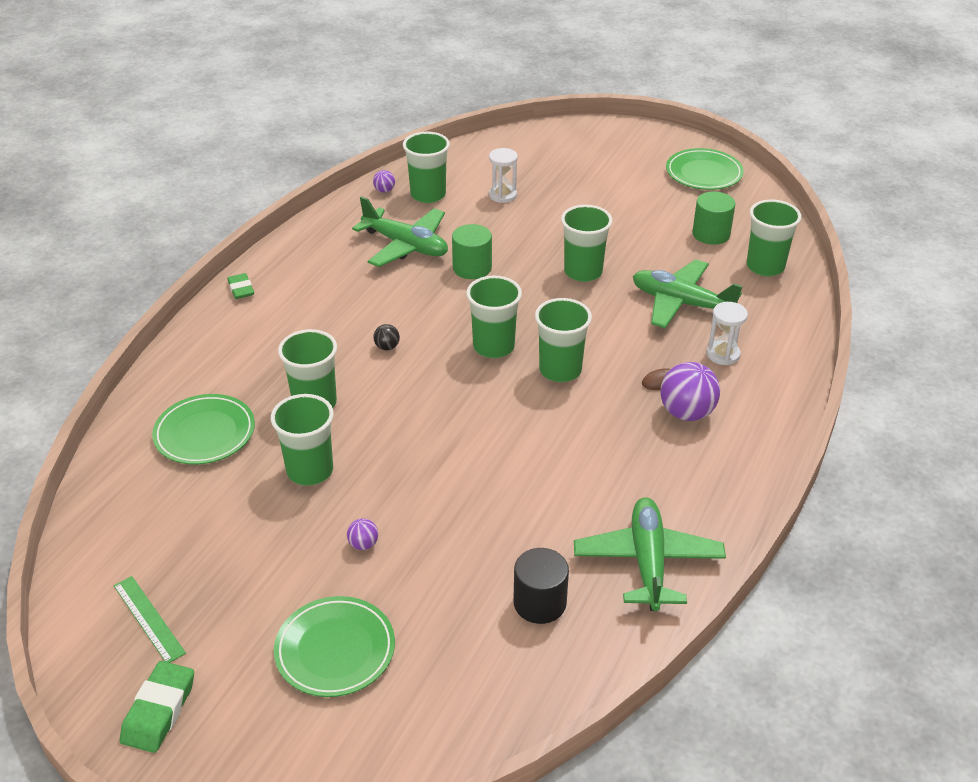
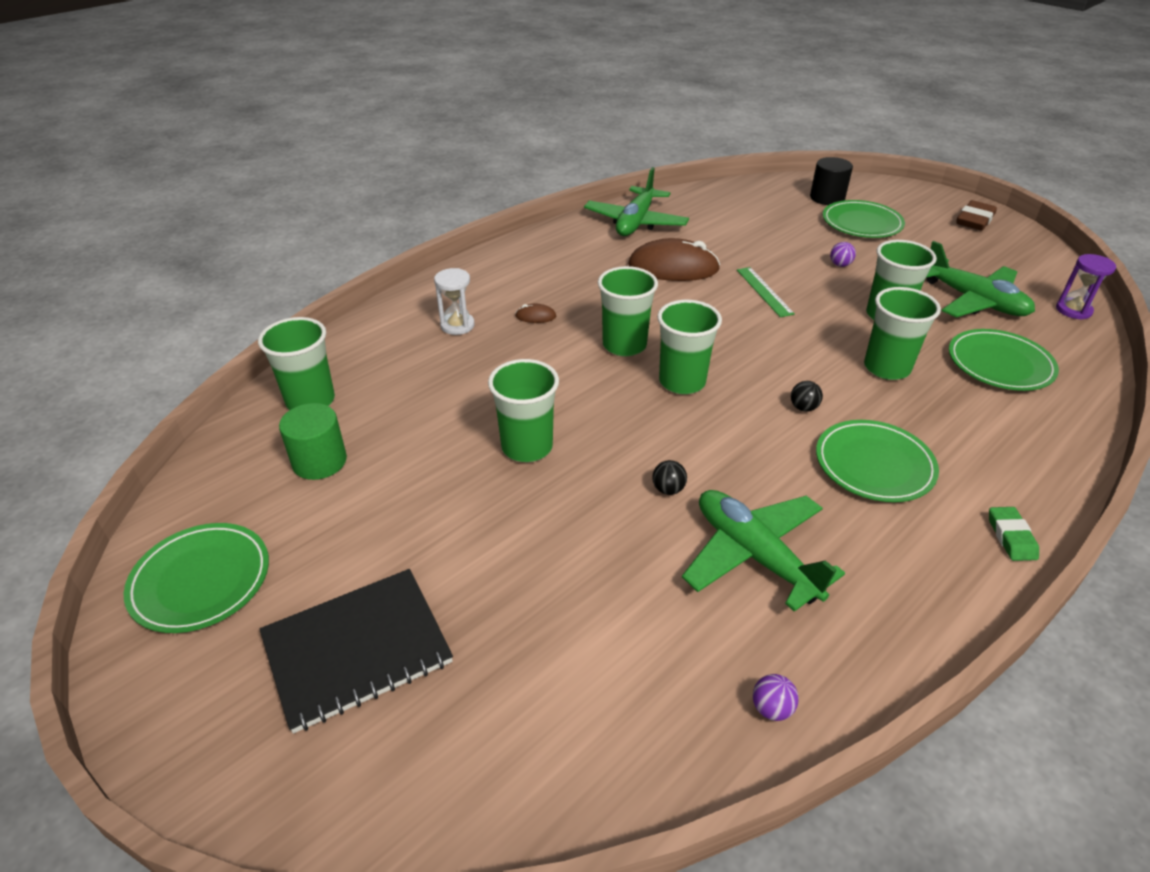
camera: 160 degrees left, 0 degrees up
(94, 533) = (1073, 310): none -> purple hourglass
(149, 619) = (1000, 257): green ruler -> green ruler (764, 291)
(159, 711) = (974, 220): green eraser -> brown eraser
(330, 315) = (874, 465): none -> green plate
(428, 195) = (690, 669): green cup -> none
(472, 268) = (668, 489): green cylinder -> black ball
(502, 195) = (558, 627): white hourglass -> none
(539, 603) = (719, 219): black cylinder -> black cylinder (827, 198)
(561, 486) = (673, 267): none -> brown mouse
(596, 169) = (357, 649): none -> black notebook
(681, 303) = (447, 381): green plane -> green plane (974, 301)
(686, 413) = (535, 290): purple ball -> none

